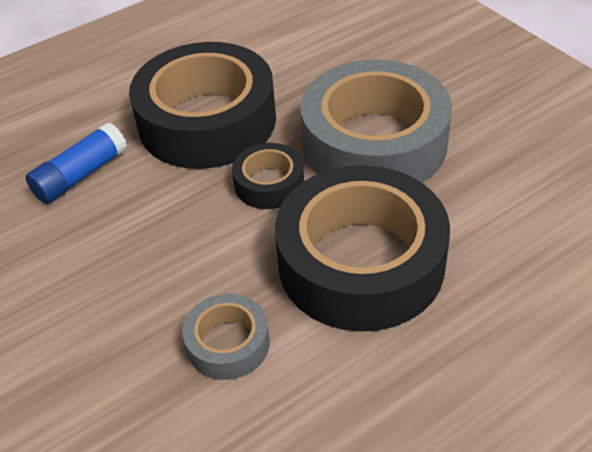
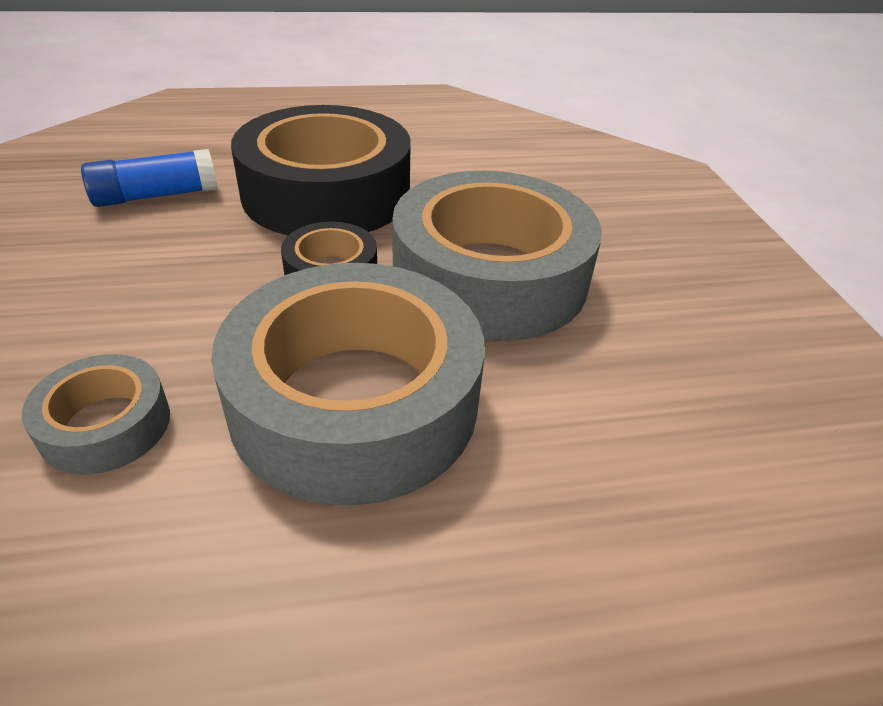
camera: 20 degrees right, 5 degrees down
(361, 263) = (355, 401): black tape -> grey tape

